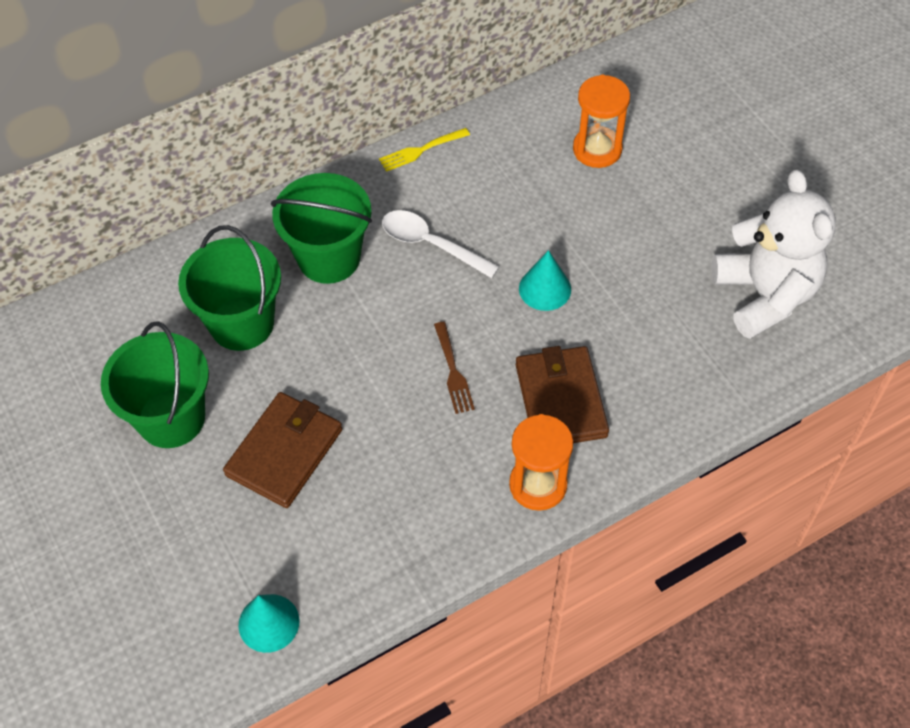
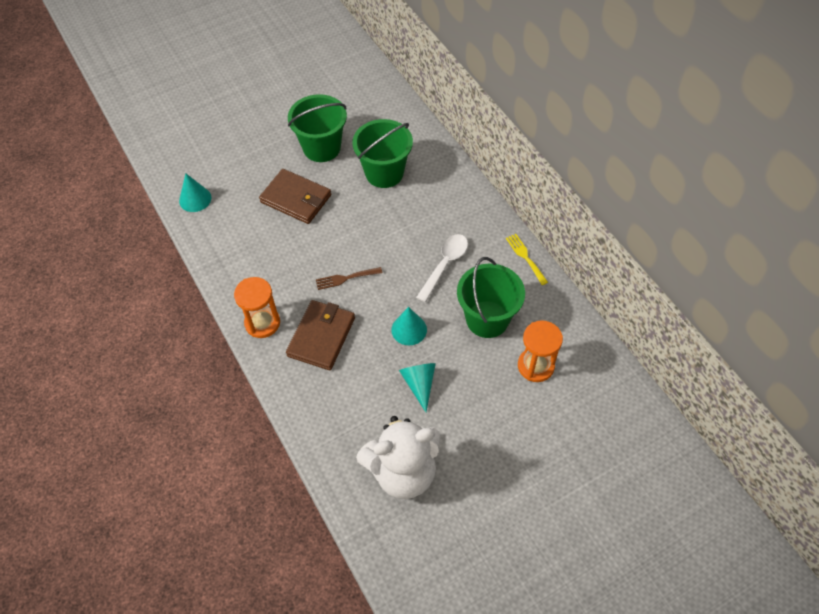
camera: 90 degrees right, 0 degrees up
(329, 258) = (433, 211): green bucket -> green bucket (487, 319)
(560, 400) = (321, 337): brown wallet -> brown wallet turned 60 degrees counterclockwise
(633, 276) = (419, 384): none -> turquoise cone

